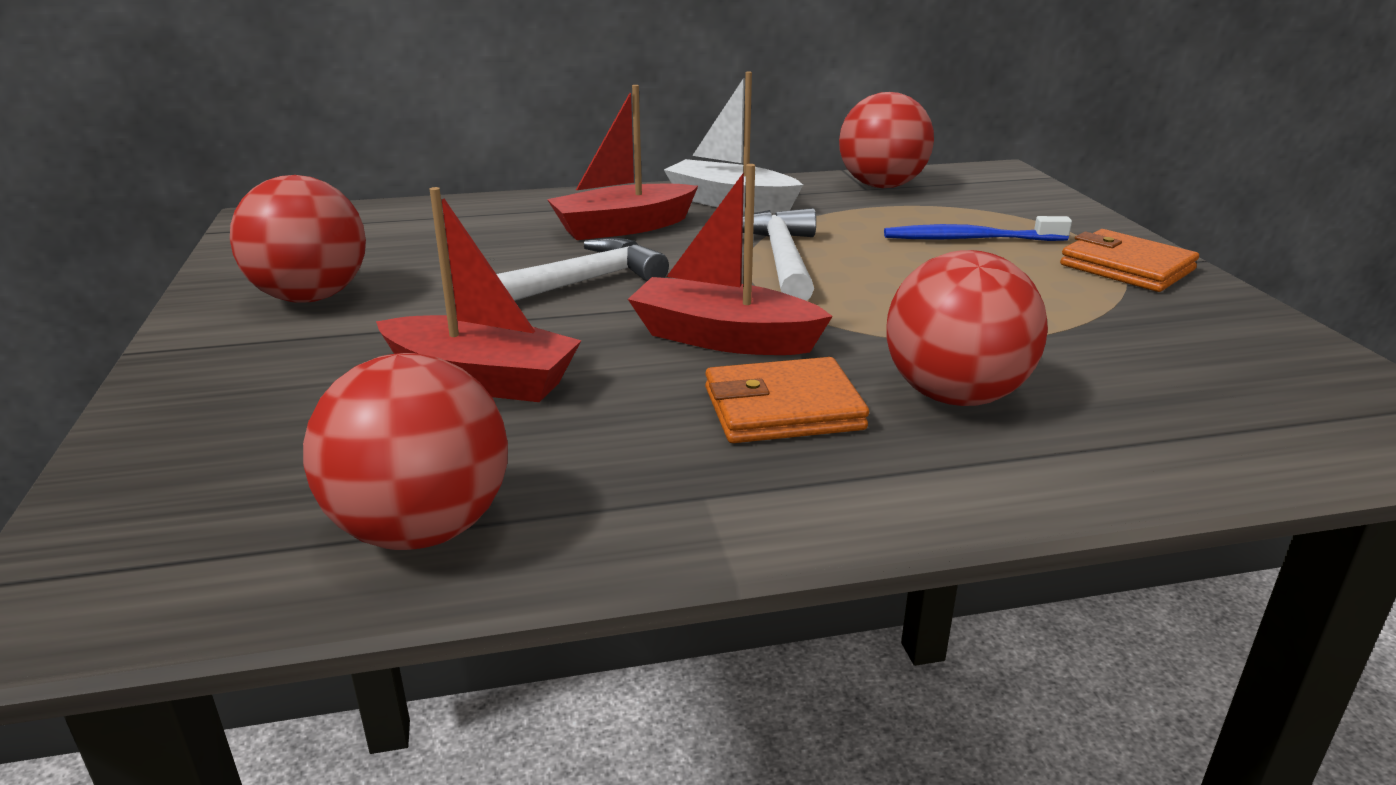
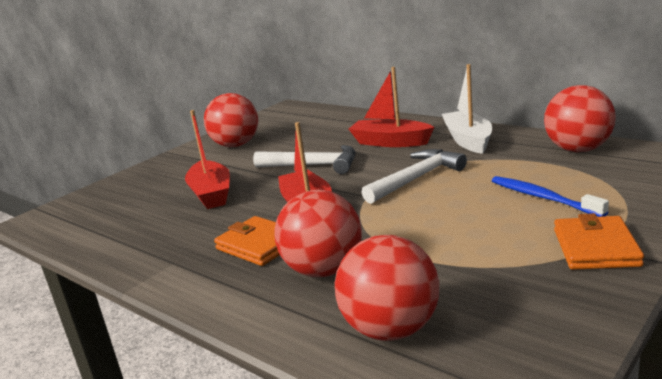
camera: 55 degrees right, 5 degrees down
(421, 529) = (107, 236): red ball -> red ball (391, 329)

